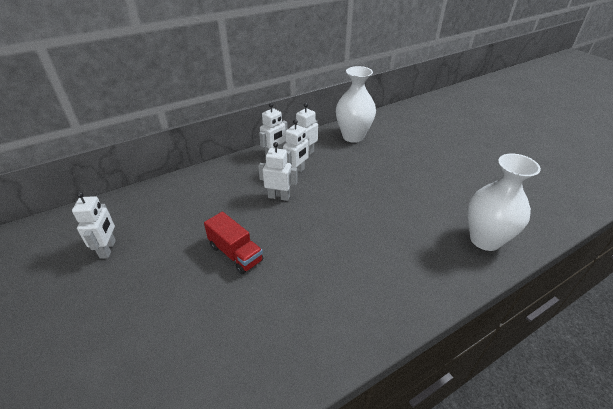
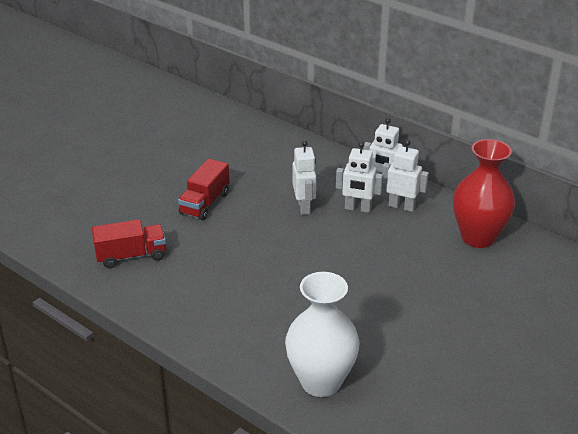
camera: 70 degrees right, 5 degrees down
(108, 249) = (177, 136): white robot -> none
(288, 330) = (131, 256): none -> red truck
(353, 136) = (478, 237): white vase -> red vase

